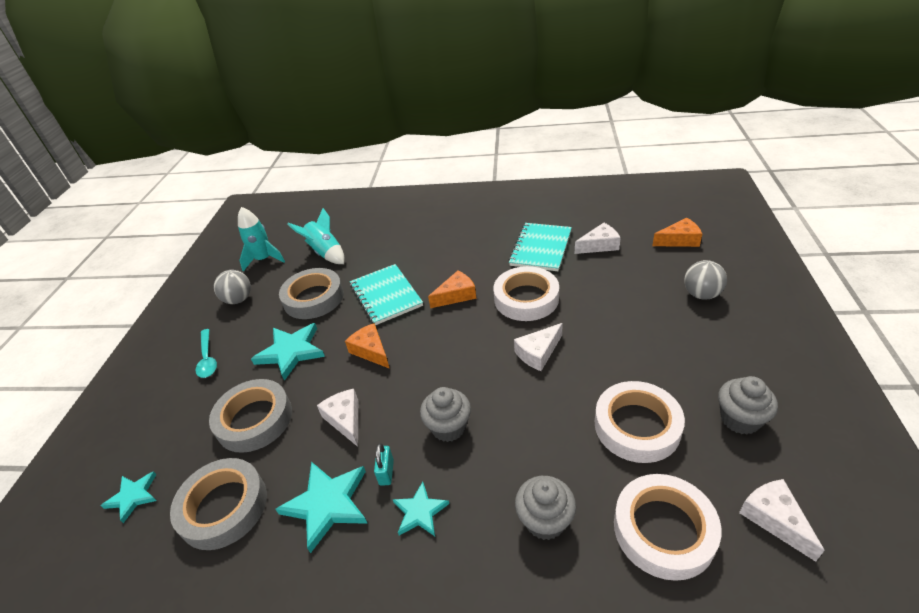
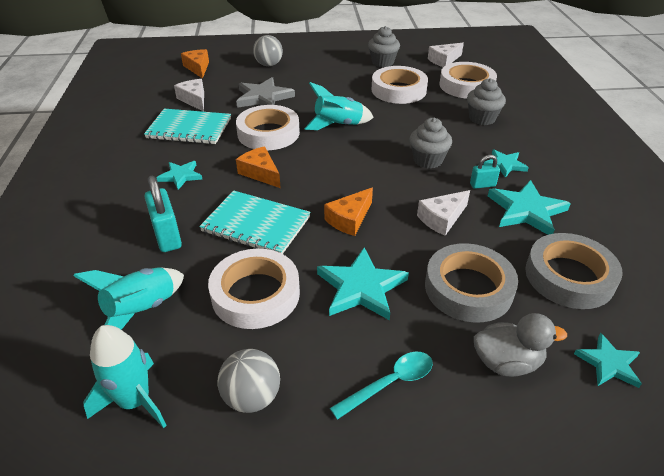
camera: 105 degrees left, 0 degrees up
(179, 426) = (506, 362): none -> grey duck
(313, 298) = (255, 294): grey tape -> white tape
(386, 295) = (256, 224): turquoise notebook -> turquoise notebook turned 60 degrees clockwise
(389, 254) = (167, 236): none -> turquoise padlock
(463, 252) = (180, 176): none -> turquoise star
(538, 353) = (338, 125): white cheese -> turquoise rocket
(607, 293) = (263, 97): none -> grey star

